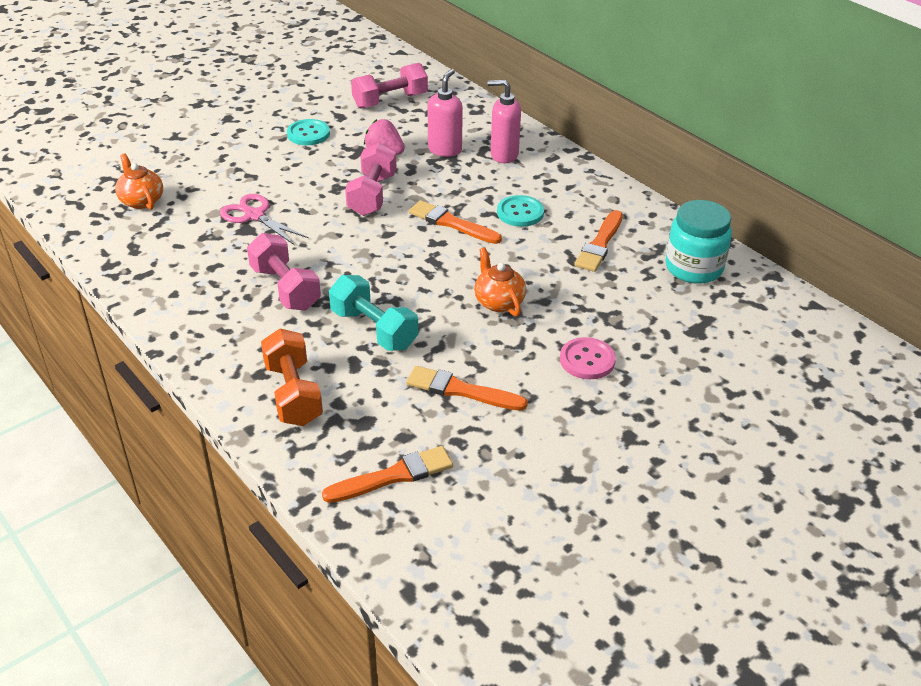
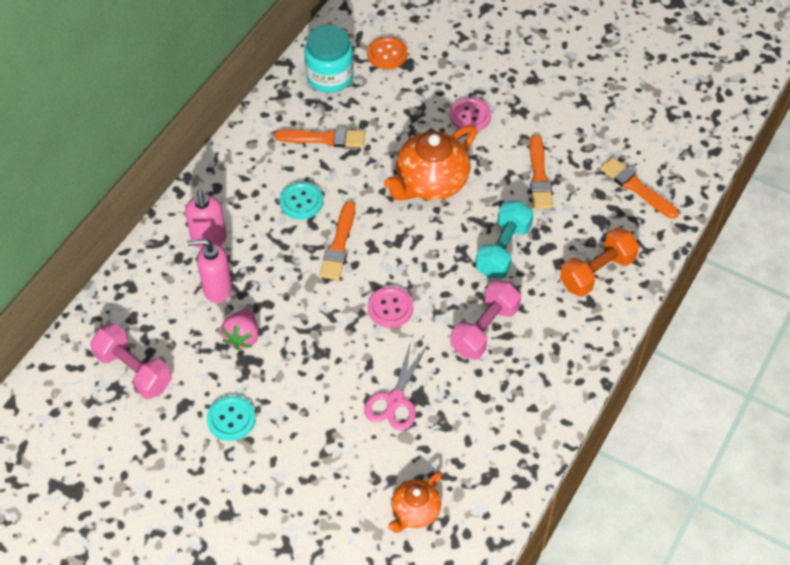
camera: 110 degrees left, 15 degrees up
(355, 236) = (390, 308): none -> pink button
(372, 195) = (320, 320): pink dumbbell -> none
(498, 302) = (430, 183): orange teapot -> orange teapot, size x1.74
(718, 319) = (387, 54): none -> orange button

